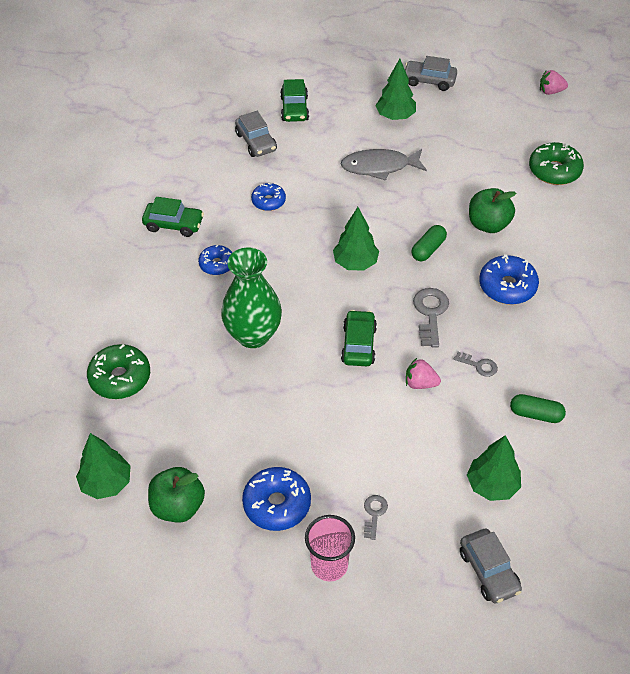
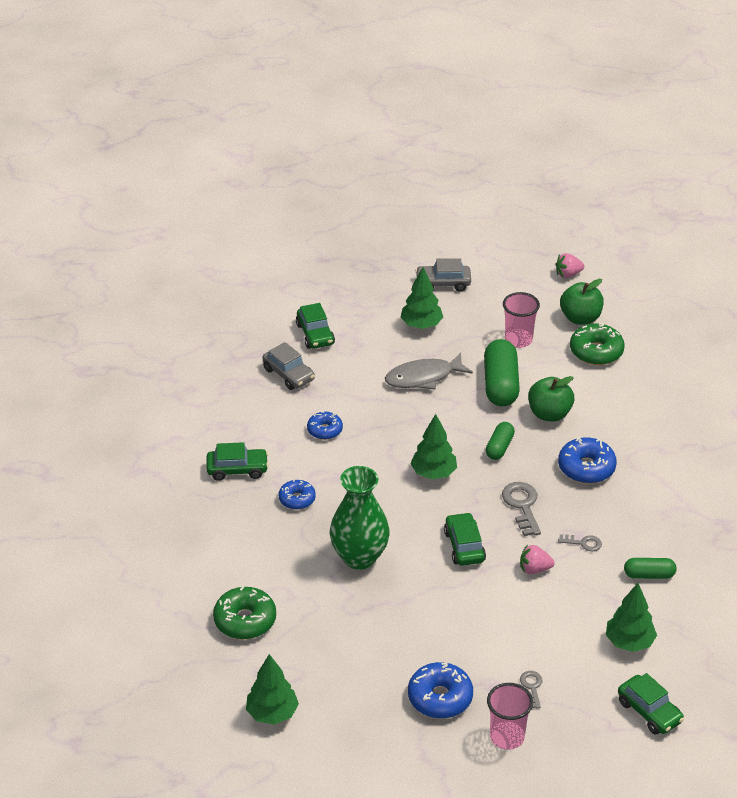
camera: 15 degrees left, 10 degrees down
(178, 506) = (349, 719): green apple -> green apple (580, 318)
(450, 187) = (500, 385): none -> green capsule
(482, 146) = (518, 340): none -> pink cup
(488, 571) = (649, 711): grey car -> green car

